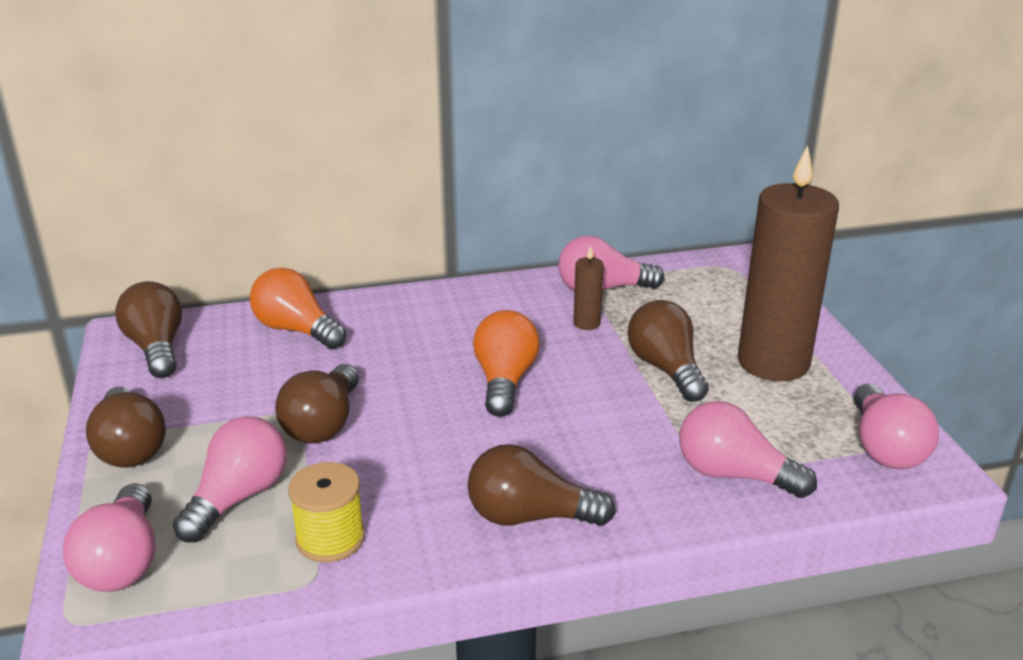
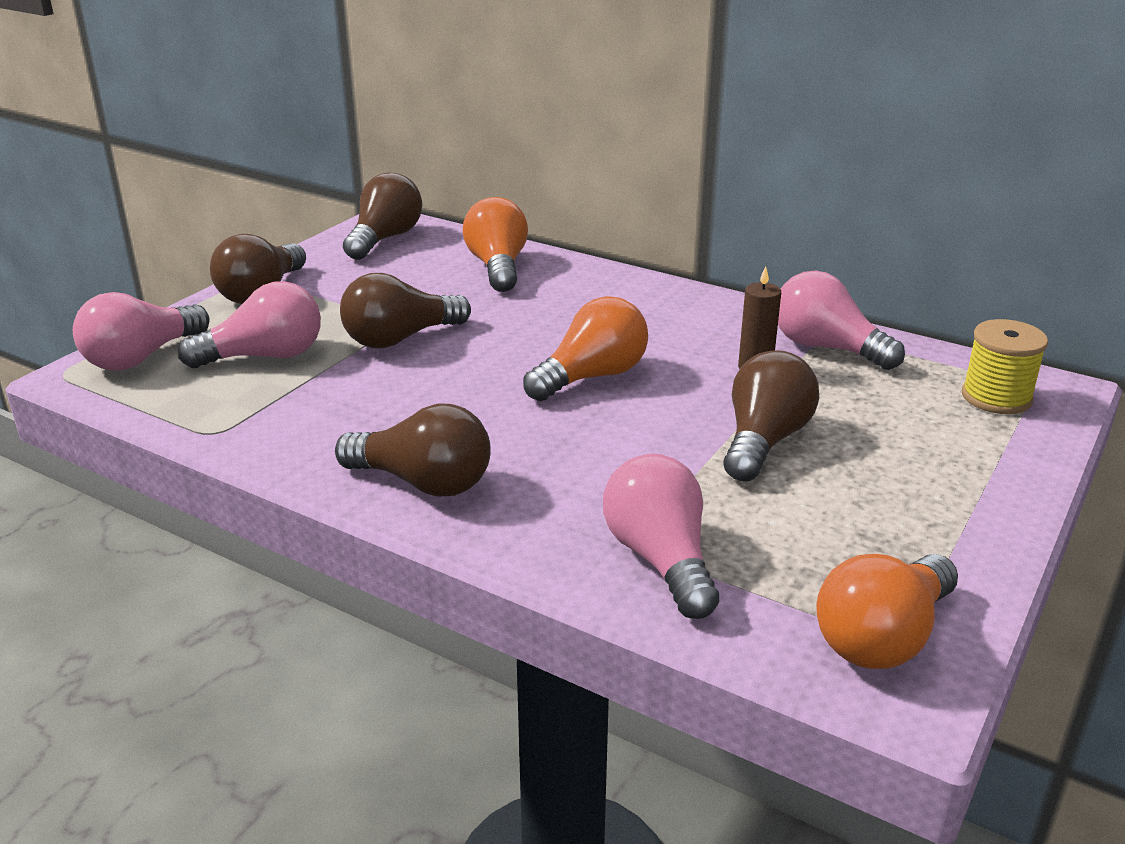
camera: 45 degrees right, 0 degrees up
(330, 539) = (269, 414): yellow spool -> yellow spool (996, 397)
(529, 516) = (423, 482): brown light bulb -> brown light bulb turned 150 degrees clockwise
(773, 362) = (900, 494): brown candle -> none
(885, 448) = (882, 638): pink light bulb -> orange light bulb

